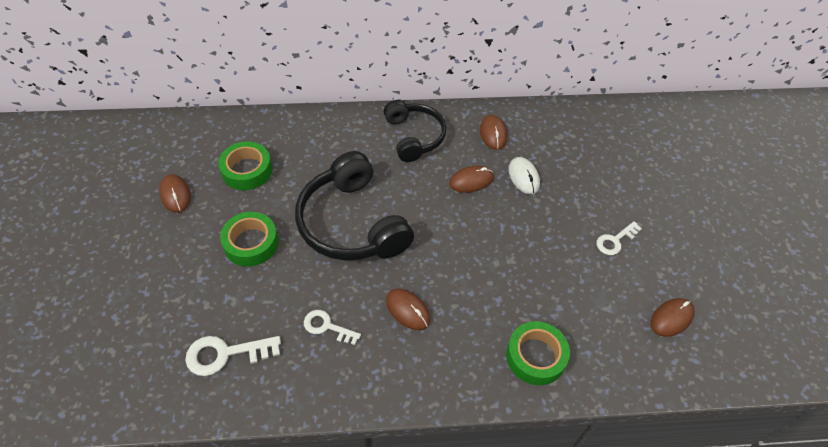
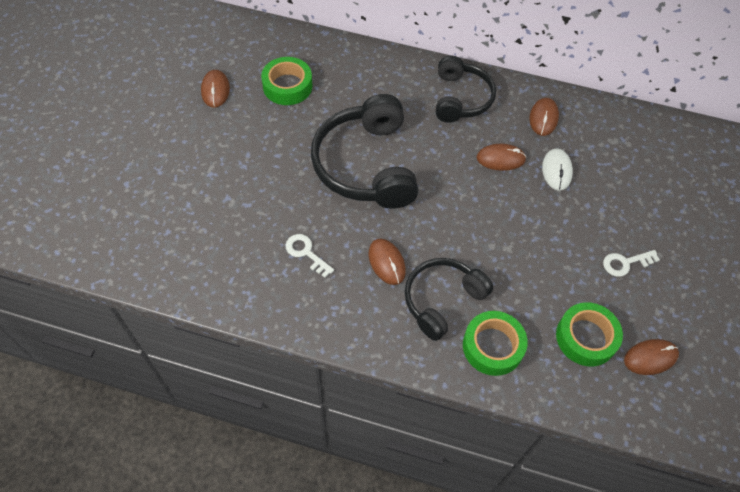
camera: 20 degrees right, 5 degrees up
(225, 354) = (208, 247): white key -> none
(251, 243) = (266, 155): green tape -> green tape (586, 337)
(473, 329) = (442, 300): none -> black headphones

